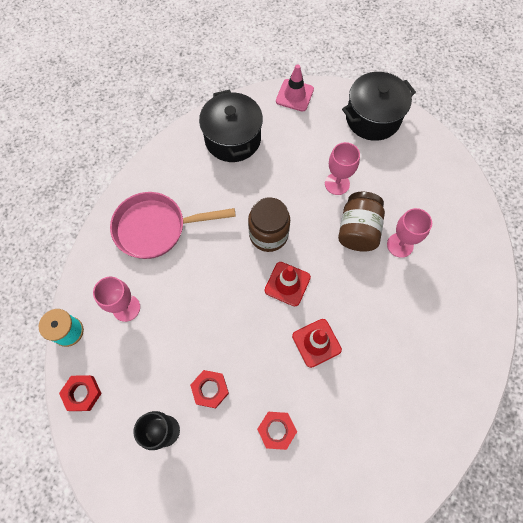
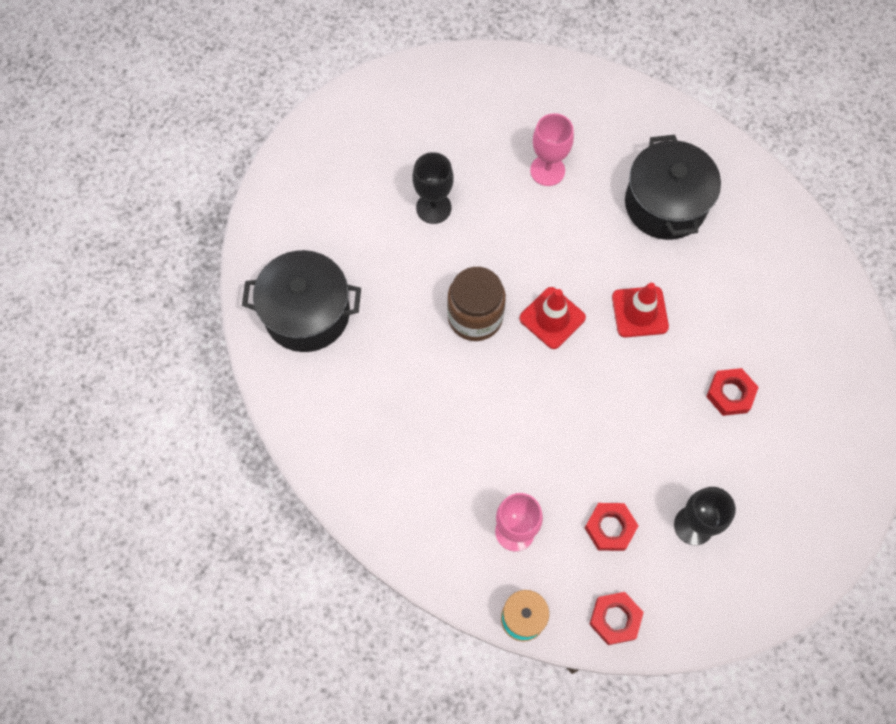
camera: 70 degrees left, 0 degrees up
(156, 228) = (409, 459): pink pan -> none
(210, 389) = (658, 455): red nut -> red nut (610, 528)
(294, 95) = (270, 208): pink traffic cone -> none
(337, 184) = (433, 208): pink goblet -> black goblet
(358, 230) = (509, 209): brown jar -> none
(372, 118) = (352, 127): black pot -> black pot (665, 204)

